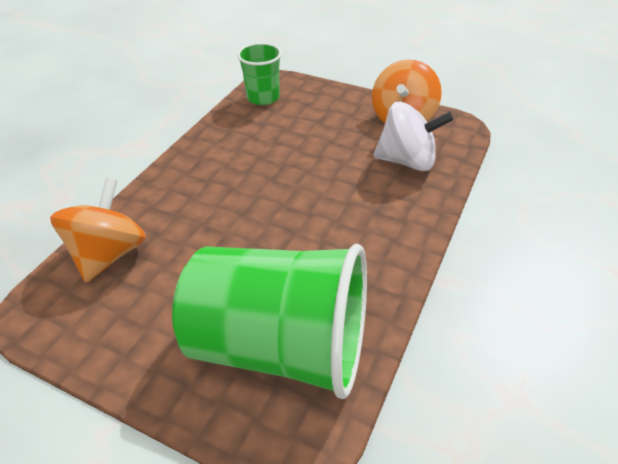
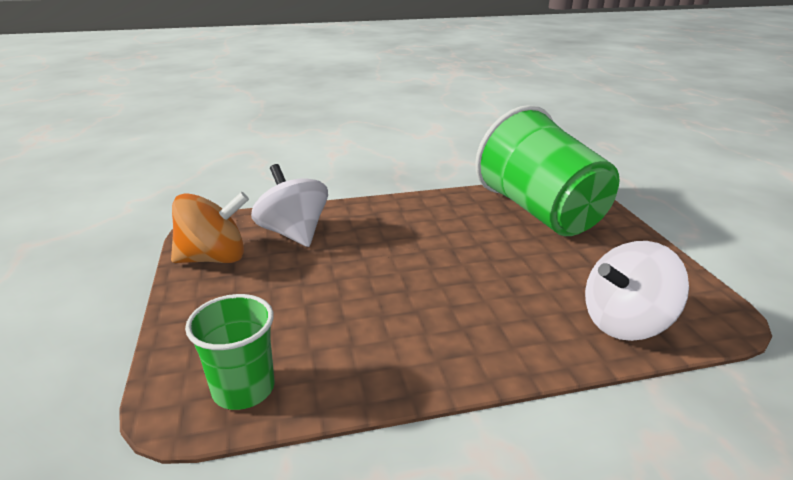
camera: 130 degrees left, 15 degrees down
(109, 254) = (625, 322): orange spinning top -> white spinning top

